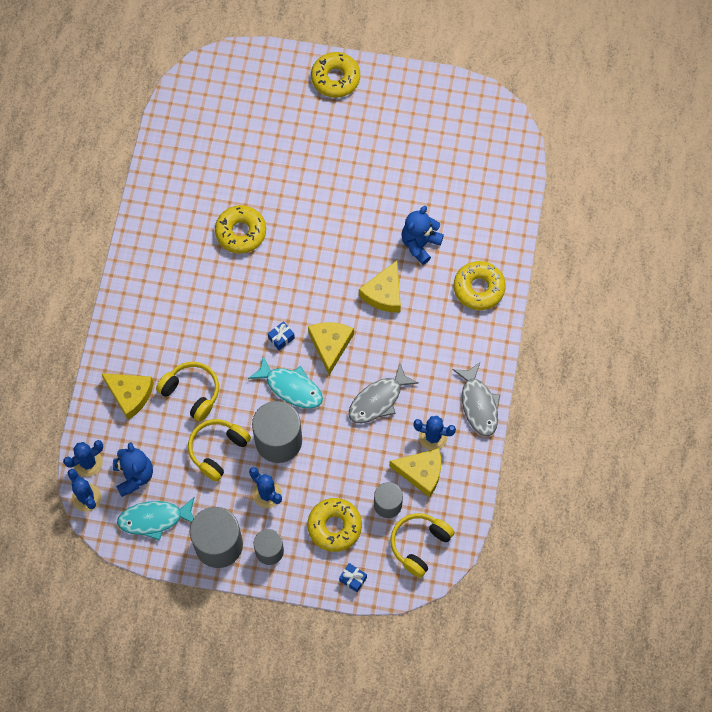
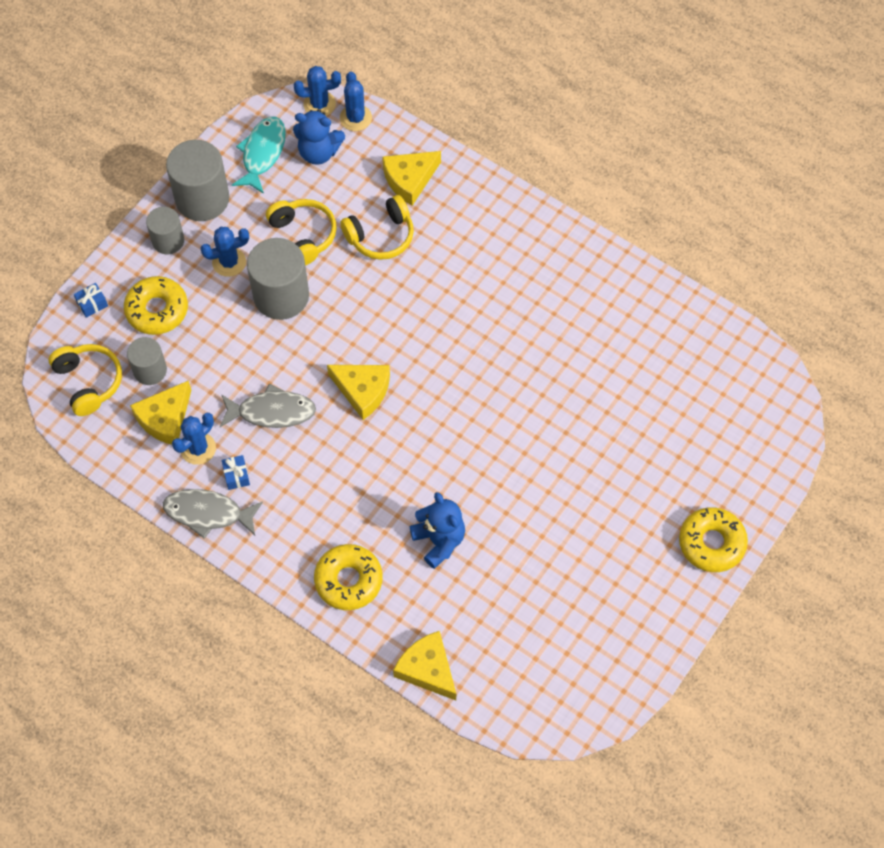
camera: 115 degrees right, 5 degrees down
(241, 232) = (549, 356): yellow donut -> none
(281, 338) = (397, 345): blue gift -> blue gift (236, 476)
(291, 387) = (334, 332): turquoise fish -> none
(378, 400) = (272, 412): grey fish -> grey fish turned 105 degrees clockwise
(384, 293) = (396, 473): yellow cheese -> yellow cheese (427, 669)

